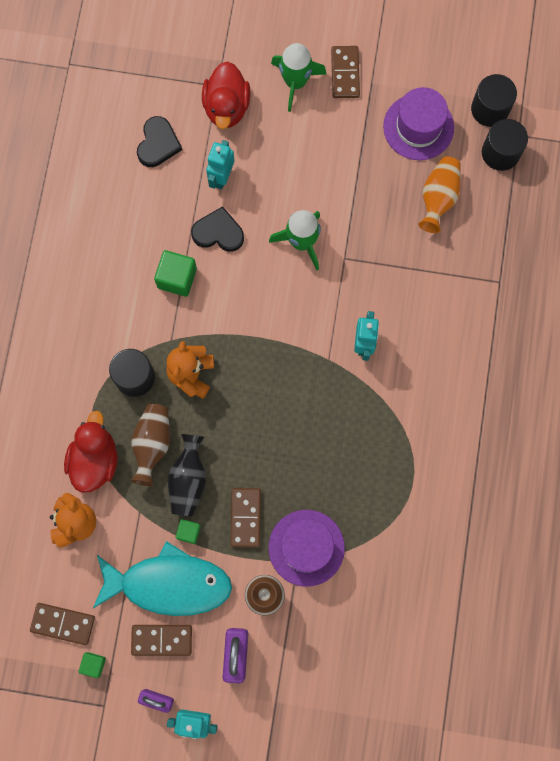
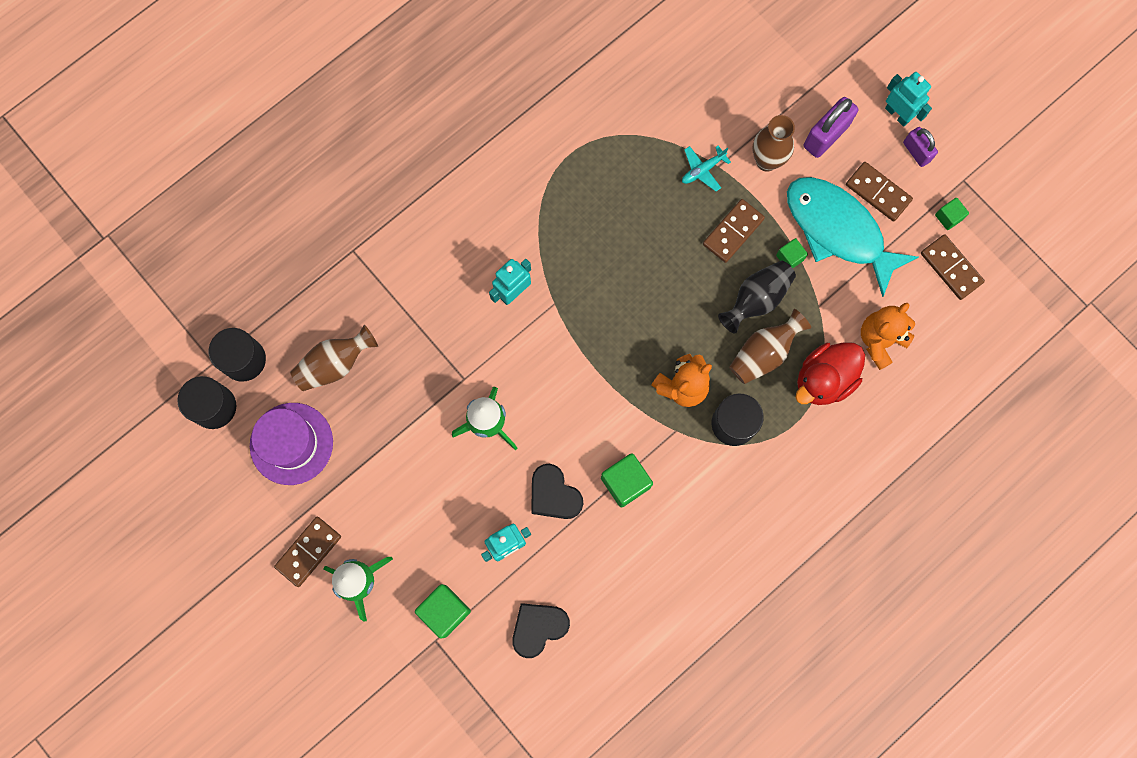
camera: 140 degrees left, 0 degrees up
(226, 107) = (445, 611): red duck -> green cube
(306, 547) = (702, 170): purple hat -> turquoise plane
(438, 198) = (335, 364): orange vase -> brown vase

